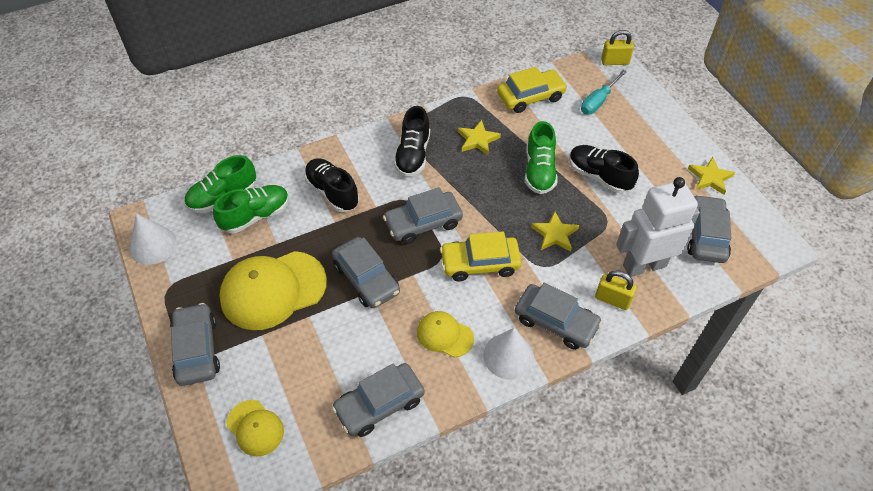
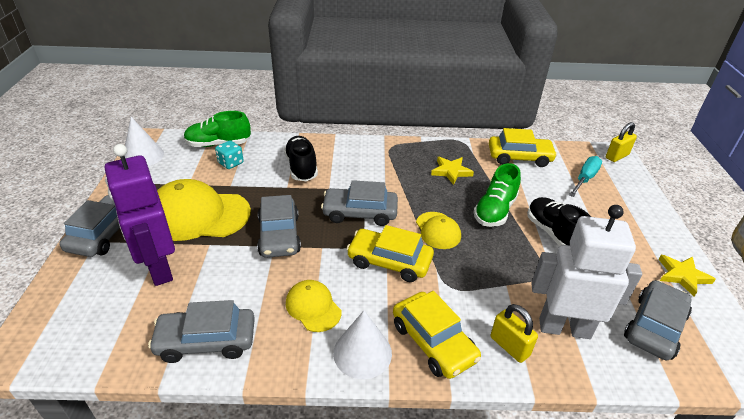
camera: 25 degrees right, 15 degrees down
(255, 428) = (88, 311): yellow cap -> yellow cap (438, 230)
(256, 216) = (231, 163): green shoe -> turquoise dice
(283, 360) = (159, 269): none -> purple robot
(413, 155) = (387, 164): black shoe -> none
(555, 234) = (480, 265): yellow star -> none
(556, 322) = (433, 342): grey car -> yellow car
(598, 101) = (585, 179): turquoise screwdriver -> turquoise screwdriver turned 150 degrees clockwise
(615, 62) = (617, 156): yellow padlock -> yellow padlock turned 60 degrees counterclockwise

